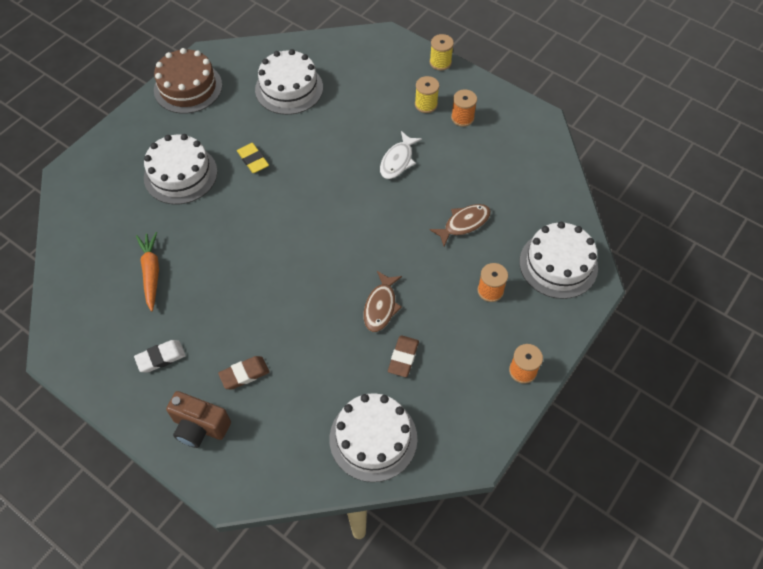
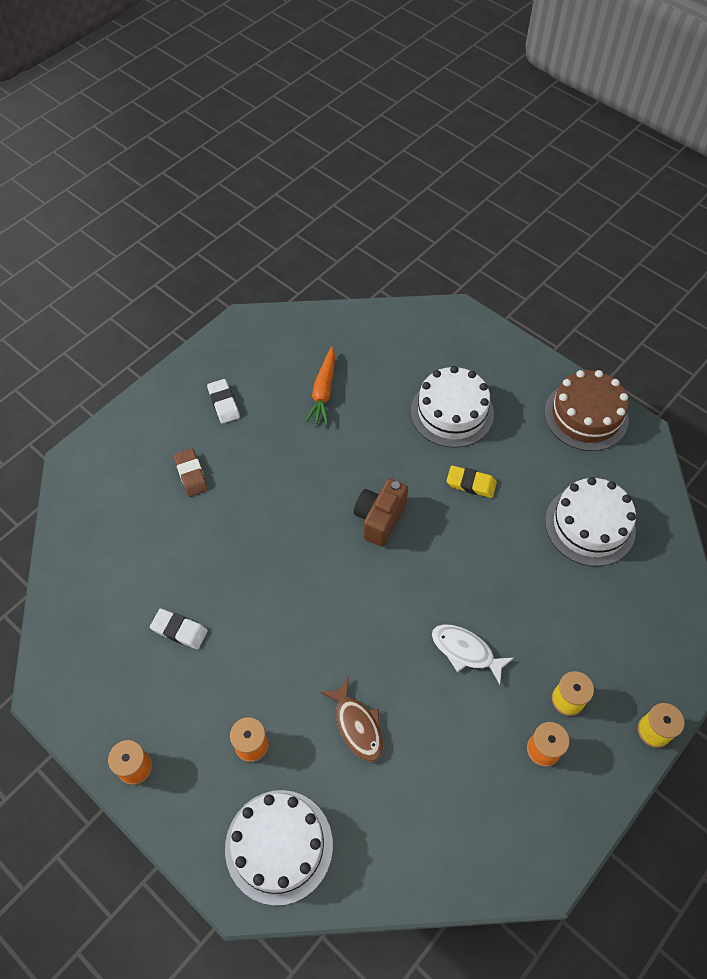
camera: 95 degrees right, 0 degrees up
(151, 273) = (323, 391): orange carrot -> orange carrot turned 105 degrees clockwise
(200, 427) = (143, 437): brown camera -> brown camera (380, 519)
(253, 160) = (471, 484): yellow eraser -> yellow eraser turned 45 degrees clockwise
(373, 438) = (93, 591): white cake -> none
(381, 306) = (249, 612): brown fish -> none
(403, 357) = (179, 630): brown eraser -> white eraser

